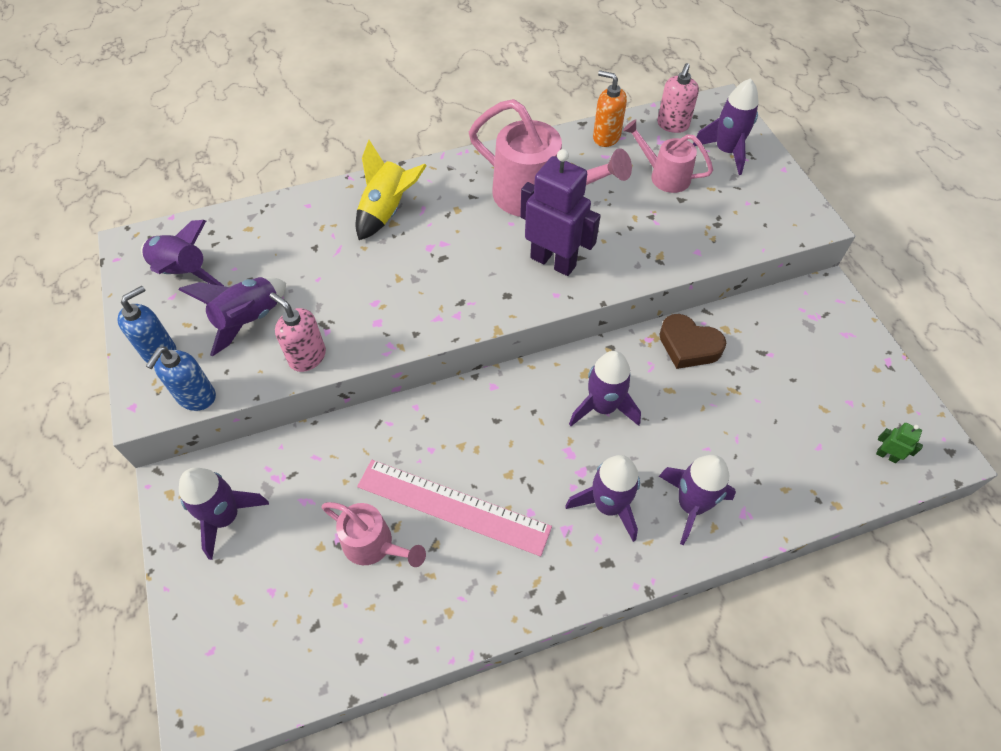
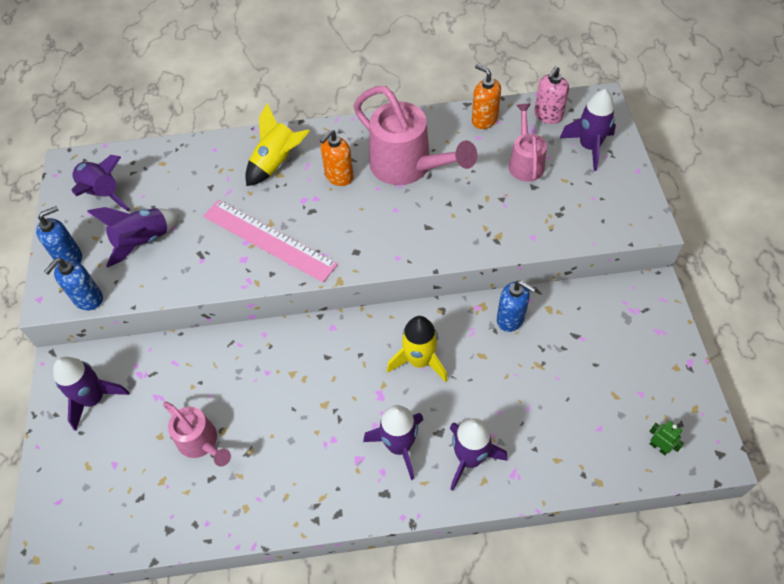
camera: 15 degrees right, 0 degrees up
(307, 357) = (180, 279): pink soap dispenser -> none
(453, 506) = (272, 423): pink ruler -> pink ruler (269, 240)
(463, 216) = (339, 176): none -> orange soap dispenser
(553, 261) = (404, 228): purple robot -> none
(603, 407) = (419, 361): purple rocket -> yellow rocket
(664, 176) = (525, 163): pink watering can -> pink watering can turned 45 degrees clockwise
(688, 346) = (510, 319): brown heart -> blue soap dispenser

